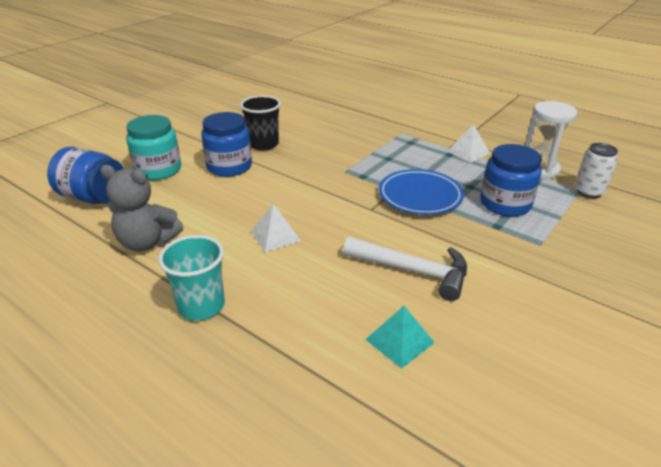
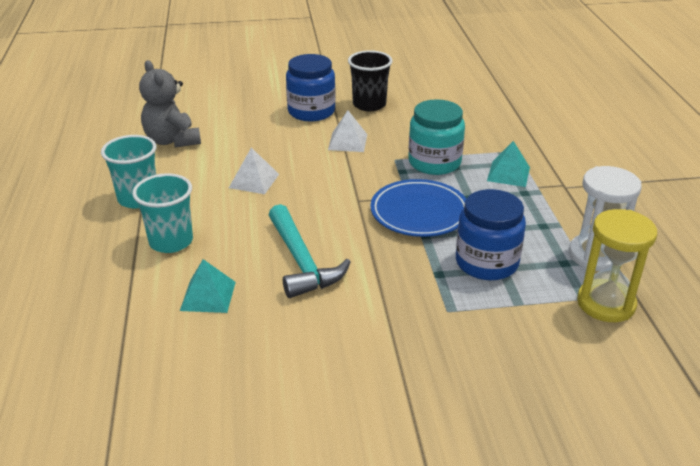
camera: 45 degrees right, 0 degrees up
(94, 197) = (190, 92): blue jar -> none
(158, 170) = (259, 91): turquoise jar -> turquoise jar (434, 162)
(295, 321) = (171, 242): none -> turquoise cup
(413, 271) = (301, 262): white hammer -> turquoise hammer
(422, 148) = (508, 174): none -> turquoise pyramid
(468, 152) = (550, 200): white pyramid -> white pyramid (347, 142)
(589, 192) = (606, 303): white can -> yellow hourglass

